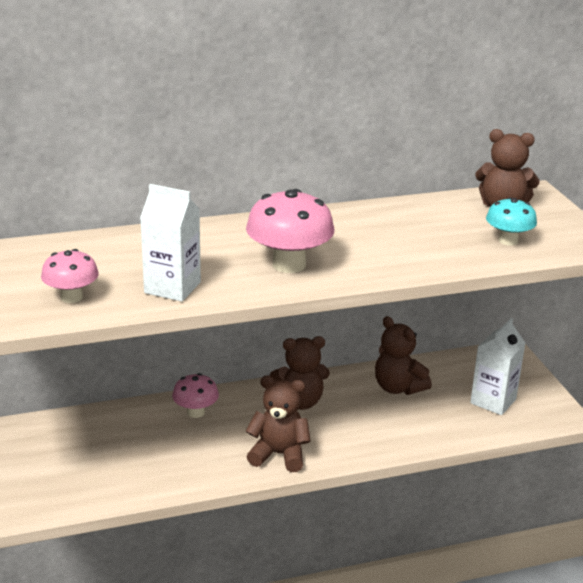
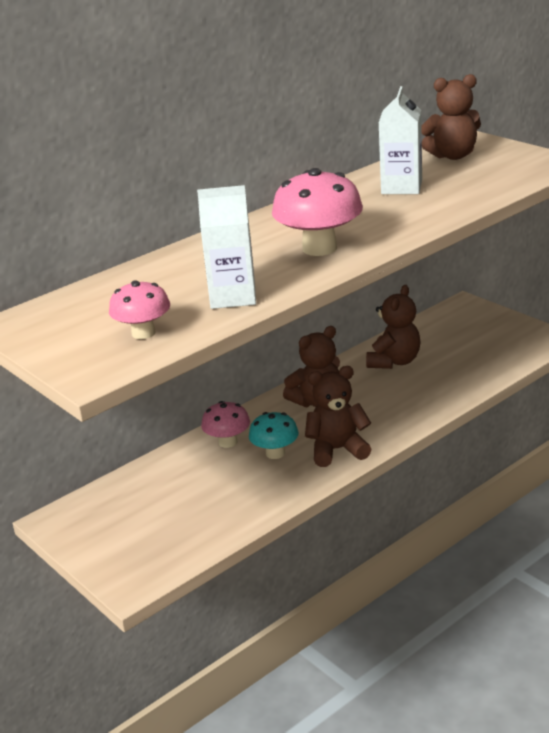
camera: 20 degrees left, 0 degrees up
(398, 388) = (394, 361): brown teddy bear -> brown teddy bear turned 90 degrees counterclockwise
(493, 401) = (484, 345): white carton -> white carton (401, 187)
(508, 241) = (486, 178): turquoise mushroom -> turquoise mushroom (275, 453)

